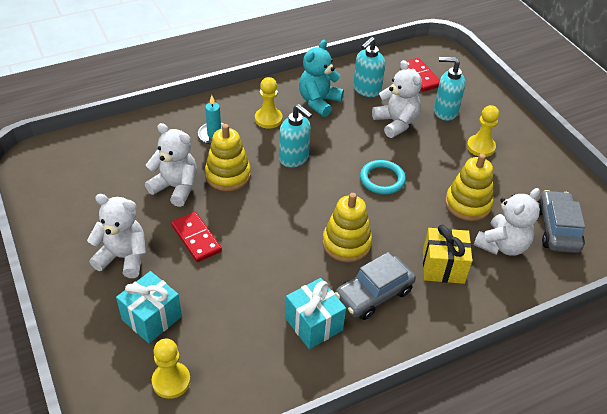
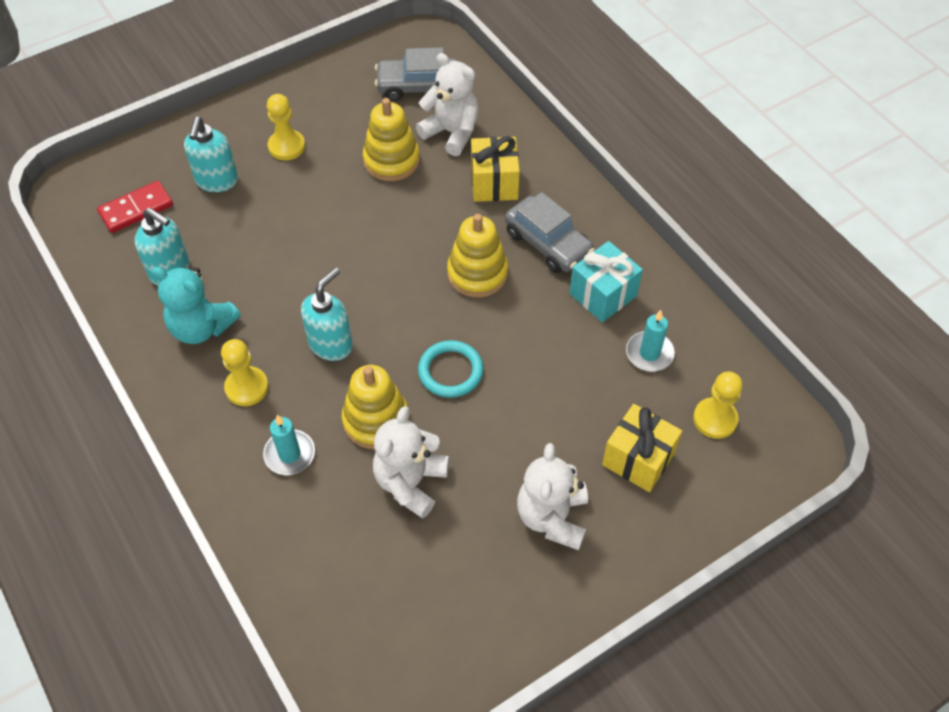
camera: 95 degrees left, 10 degrees up
(151, 318) = (638, 459): turquoise gift -> yellow gift
(196, 238) = (501, 436): red domino -> none
(247, 346) = (649, 353): none -> turquoise candle
(382, 179) = (360, 244): turquoise ring -> turquoise ring (450, 371)
(396, 123) = (245, 233): white teddy bear -> none

